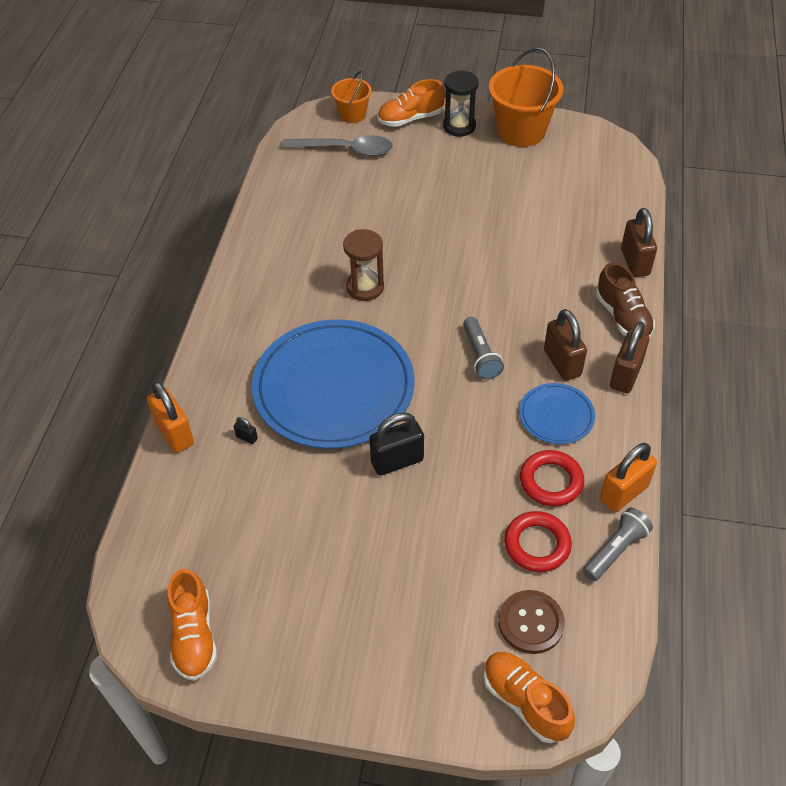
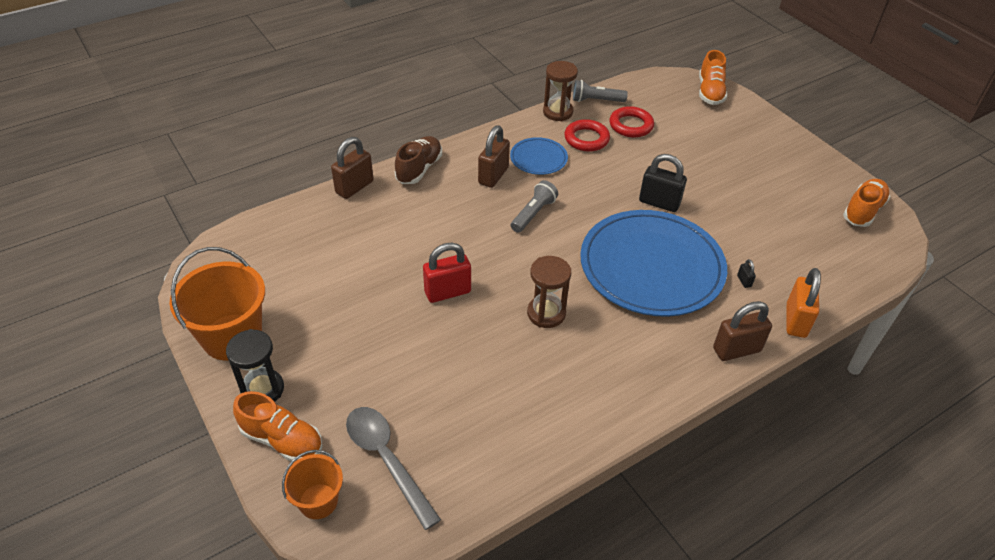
camera: 135 degrees left, 5 degrees down
(448, 248) = (447, 292): none -> red padlock
(531, 623) = (673, 108): brown button -> none
(624, 493) = (558, 112): orange padlock -> brown hourglass
(625, 375) = (470, 146): brown padlock -> brown padlock (736, 350)

